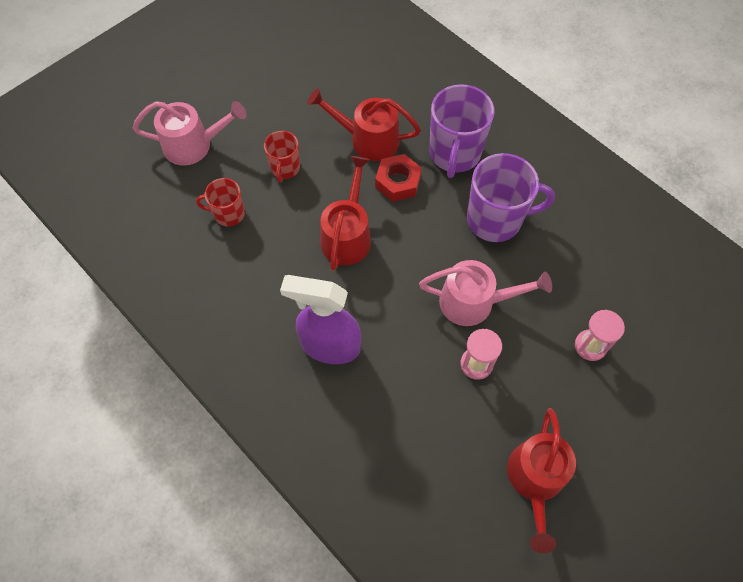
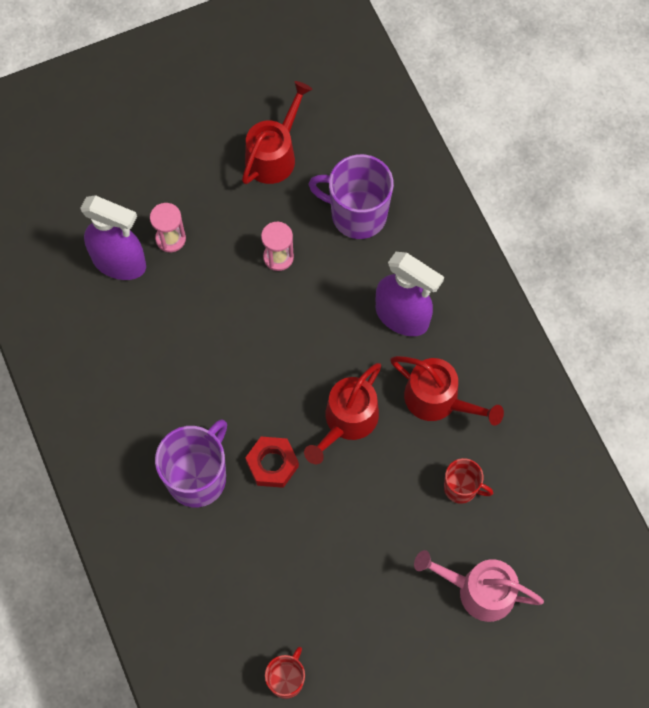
camera: 160 degrees left, 5 degrees up
(285, 168) = (386, 524): red mug -> red mug (286, 679)
(368, 140) = (283, 529): red watering can -> red watering can (438, 400)
(474, 302) = (253, 312): pink watering can -> none
(495, 219) = (192, 387): purple mug -> purple mug (357, 214)
(623, 305) = (120, 263): none -> purple spray bottle

